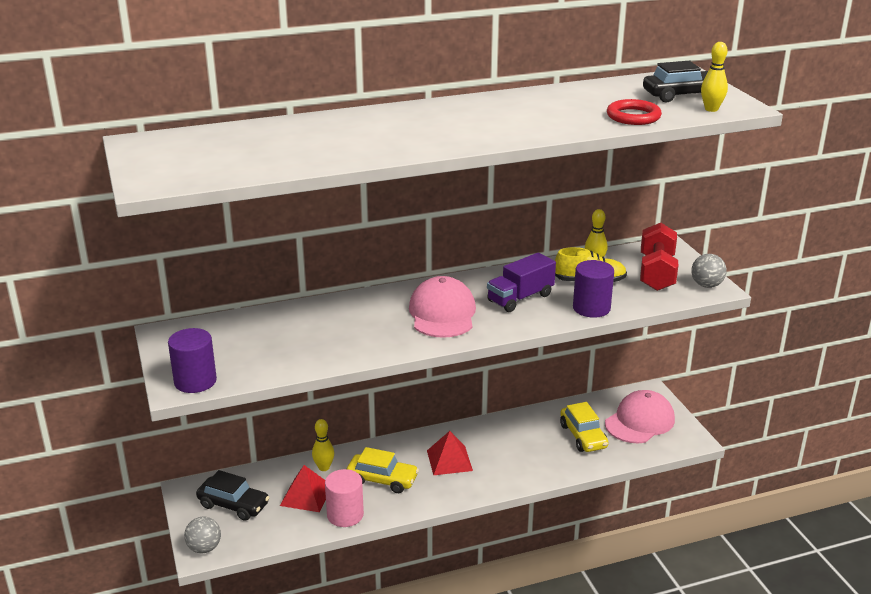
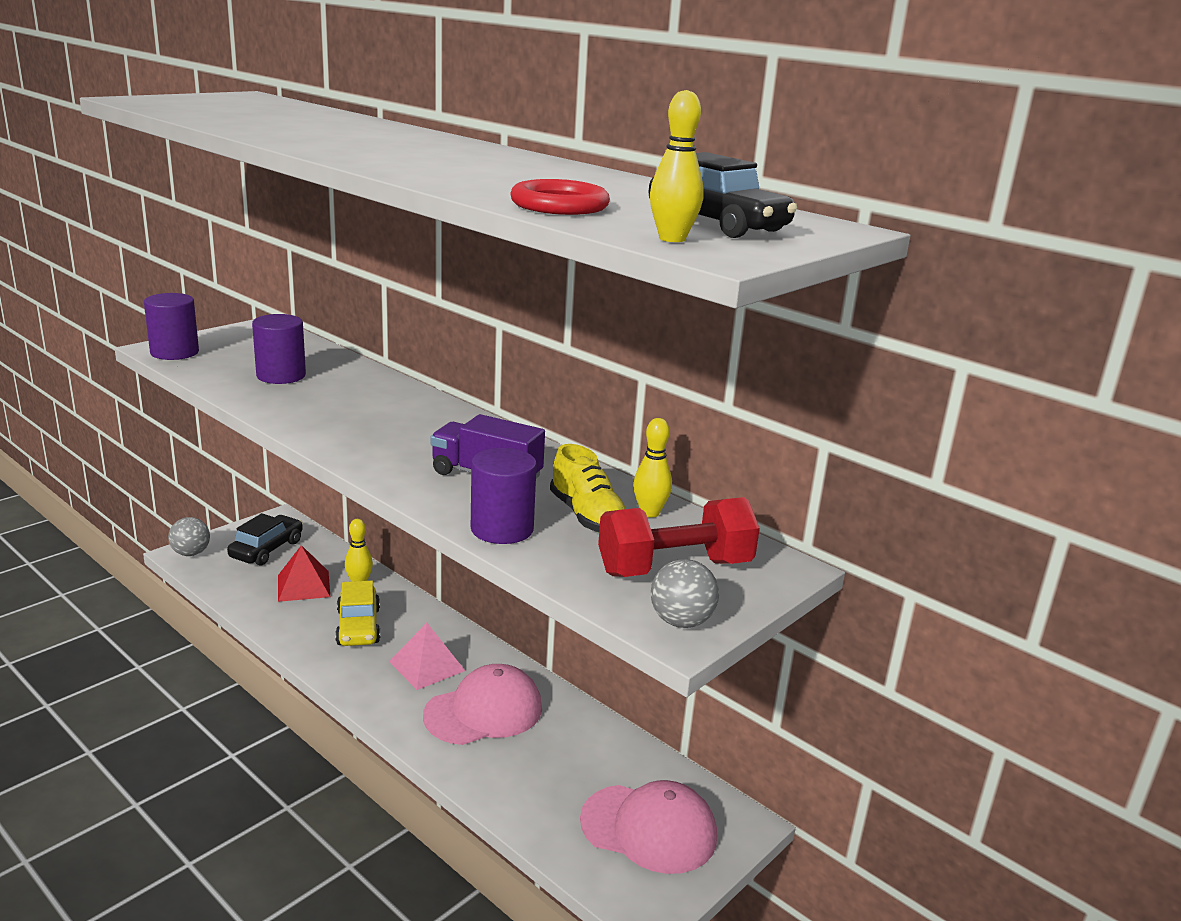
camera: 60 degrees right, 5 degrees down
(233, 505) = (266, 549): black car -> black car turned 150 degrees counterclockwise
(293, 341) = (281, 376): none -> purple cylinder
(345, 515) = (280, 619): pink cylinder -> none
(442, 313) = (402, 436): pink cap -> pink cap (484, 711)
(449, 460) = (427, 666): red pyramid -> pink pyramid
(583, 436) = (563, 773): yellow car -> none

